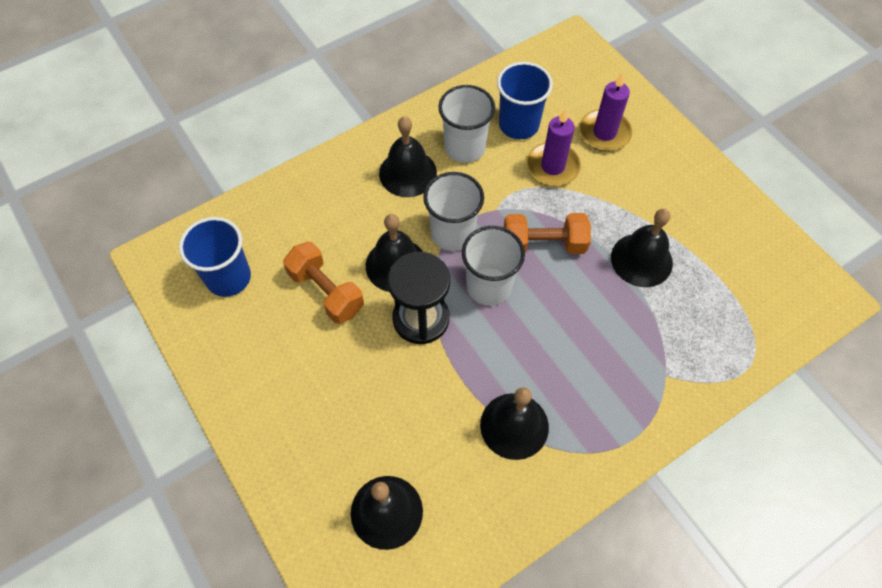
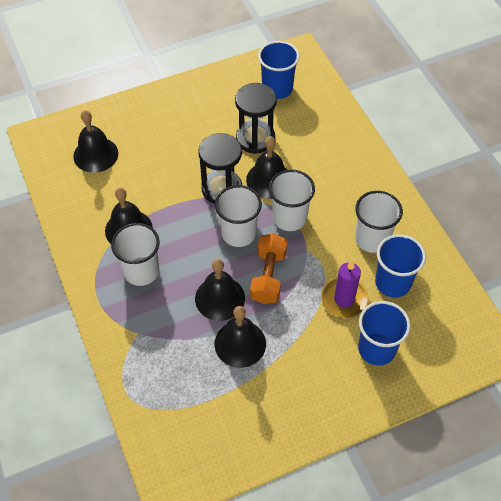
camera: 100 degrees right, 5 degrees down
(326, 291) = (255, 138): orange dumbbell -> black hourglass
(408, 173) = (351, 197): black bell -> black bell (220, 298)
(576, 392) = (141, 271): none -> white cup
(604, 133) = (376, 349): purple candle -> blue cup

